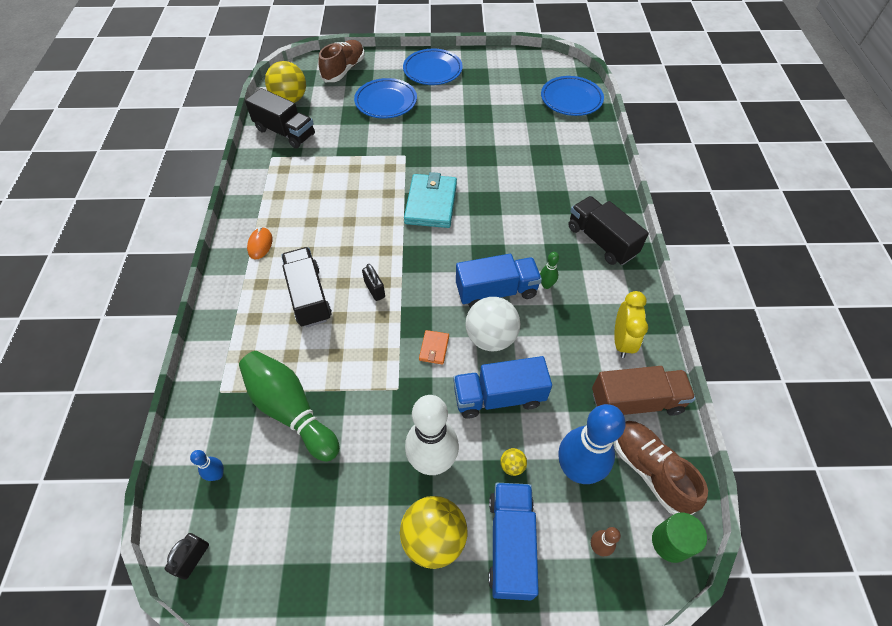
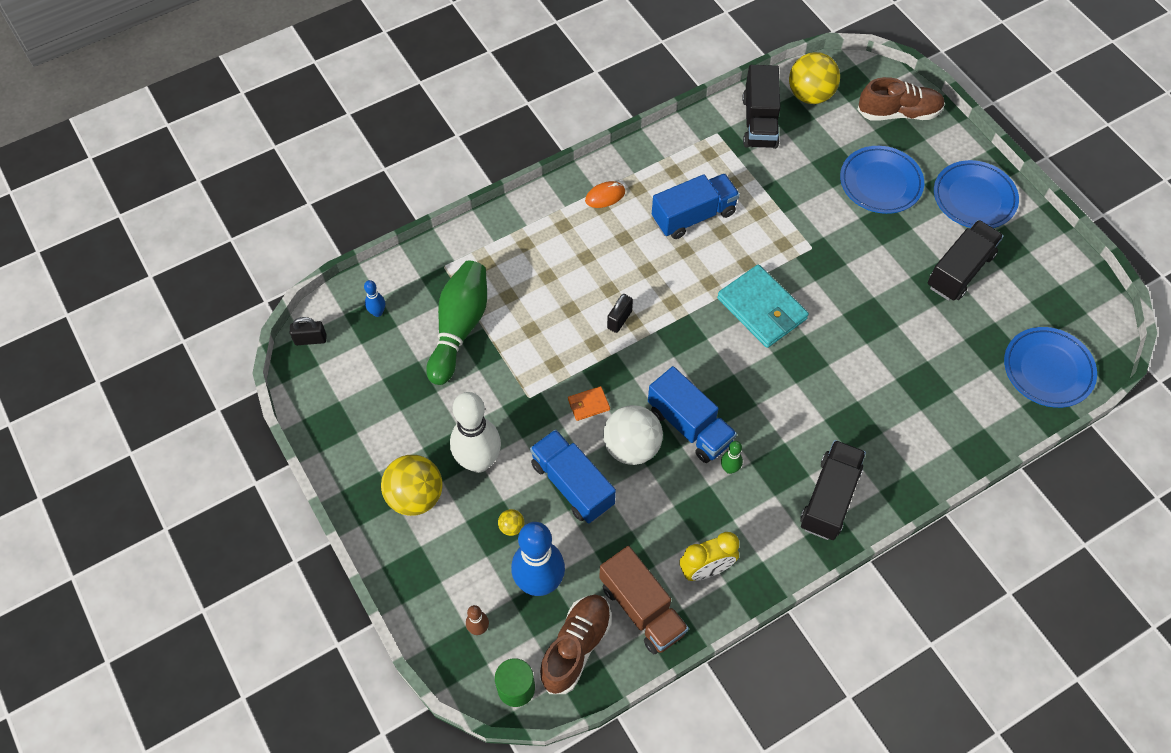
camera: 60 degrees right, 5 degrees up
(309, 296) = (576, 271): black truck -> black truck (959, 271)
(431, 203) = (762, 309): turquoise wallet -> turquoise wallet turned 75 degrees clockwise
(510, 544) = (442, 557): blue truck -> blue truck (693, 216)

